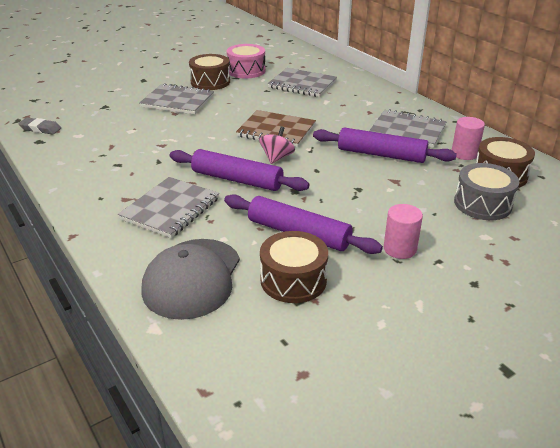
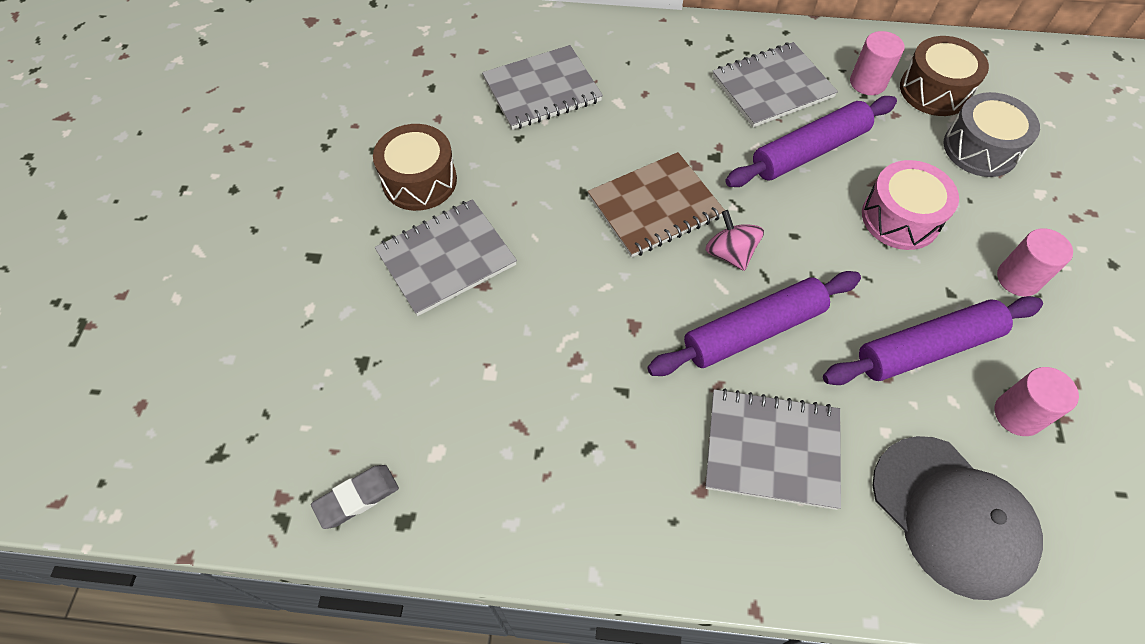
camera: 50 degrees left, 25 degrees up
(170, 209) = (772, 450): grey notebook -> grey notebook turned 60 degrees counterclockwise
(246, 71) = (427, 117): pink drum -> pink drum (900, 218)
(293, 280) = (1017, 414): brown drum -> pink cylinder

